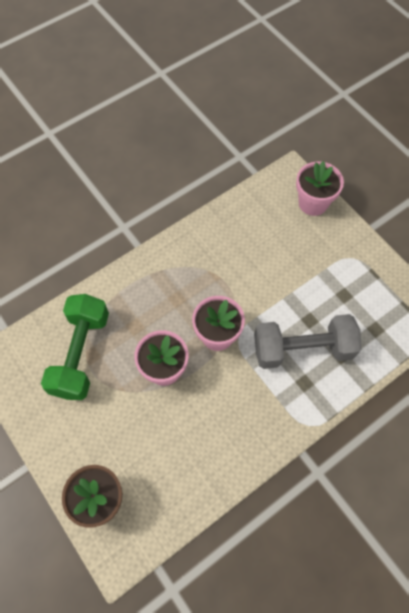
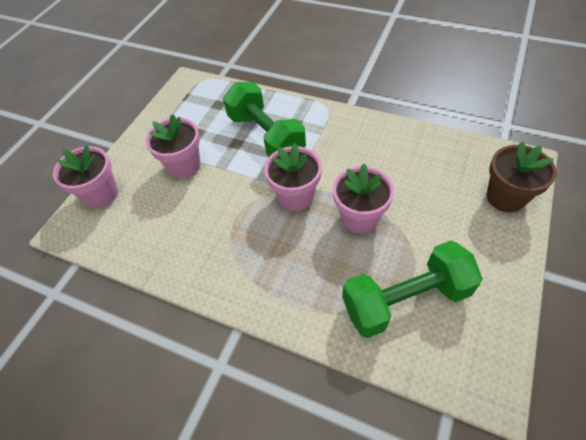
camera: 115 degrees left, 10 degrees down
(302, 349) = (266, 136): grey dumbbell -> green dumbbell
(308, 270) = (184, 165): none -> pink flower pot

